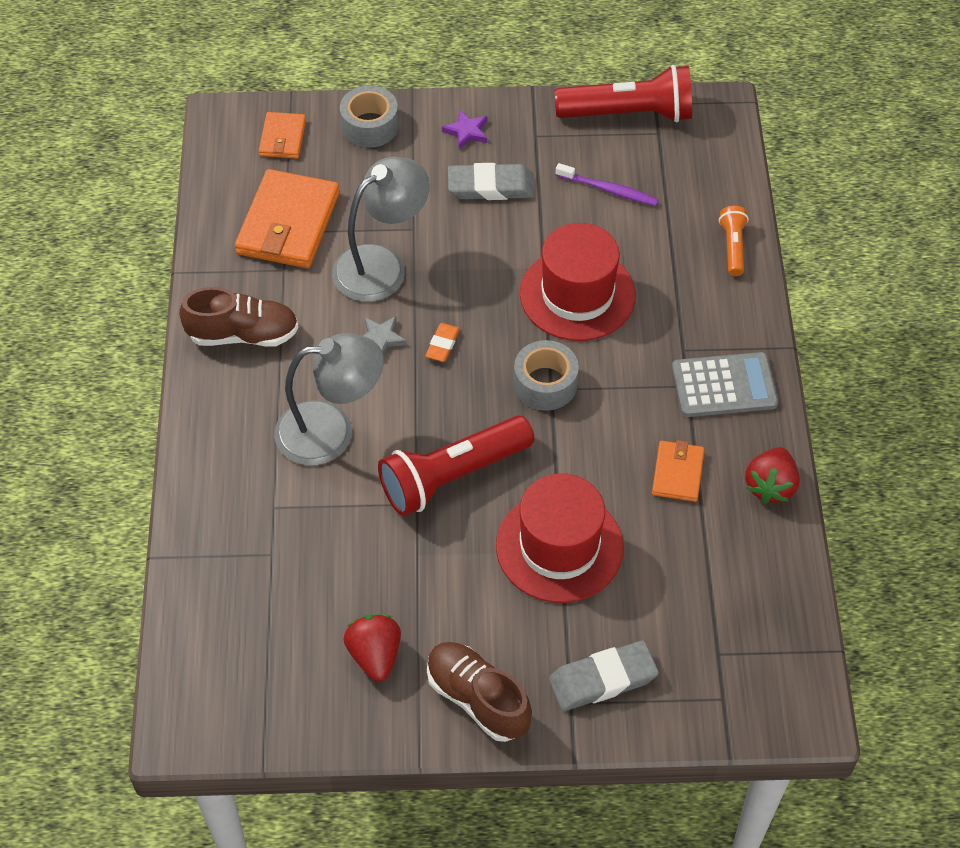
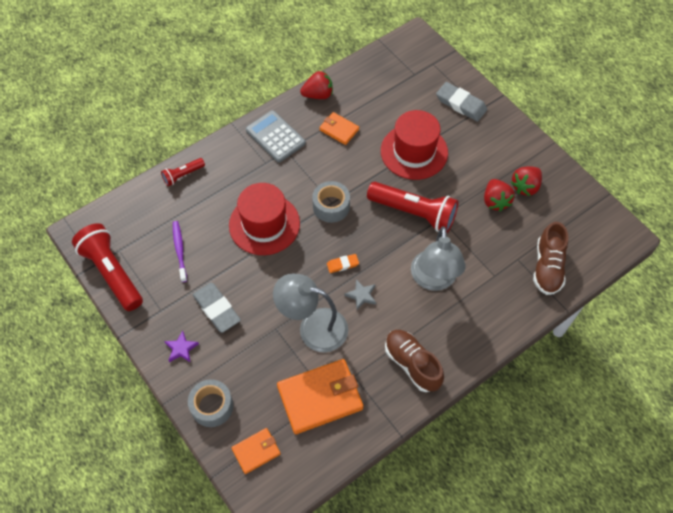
camera: 125 degrees left, 5 degrees up
(331, 431) = (434, 280): grey lamp -> grey lamp turned 135 degrees counterclockwise
(385, 595) = (495, 201): none -> red strawberry
(477, 699) = (509, 140): brown shoe -> brown shoe (547, 267)
(677, 473) = (339, 130): orange wallet -> orange wallet turned 60 degrees clockwise
(733, 247) = (183, 175): orange flashlight -> red flashlight

